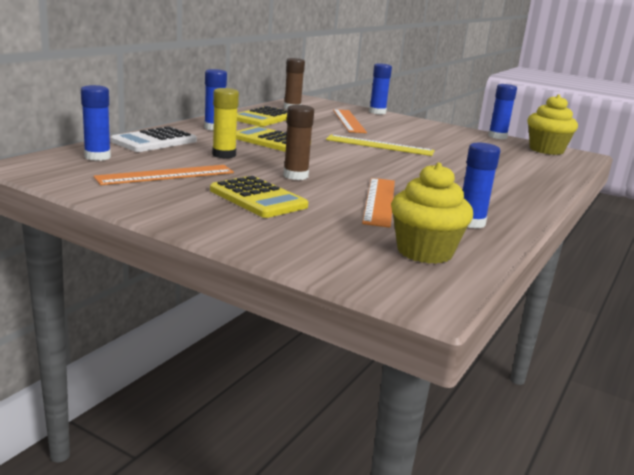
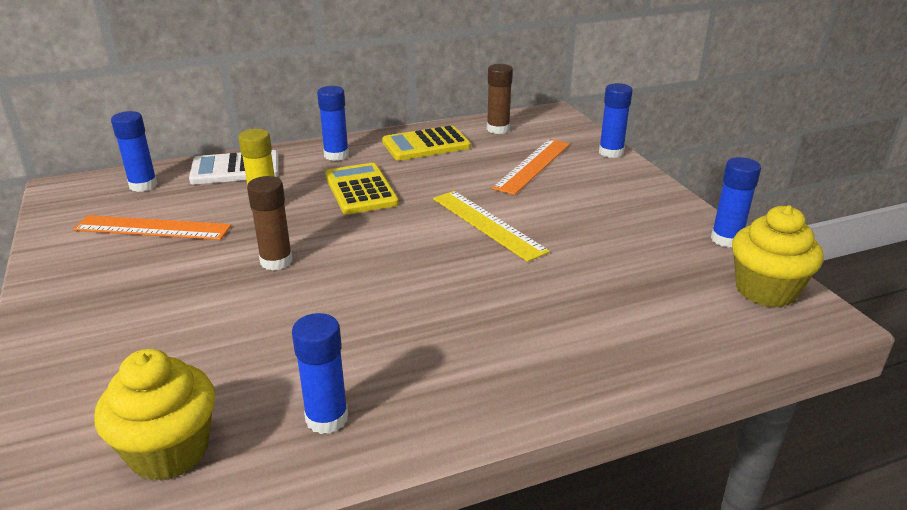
camera: 40 degrees right, 10 degrees up
(258, 198) = (169, 291): yellow calculator -> none
(379, 201) = (289, 335): orange ruler -> none

